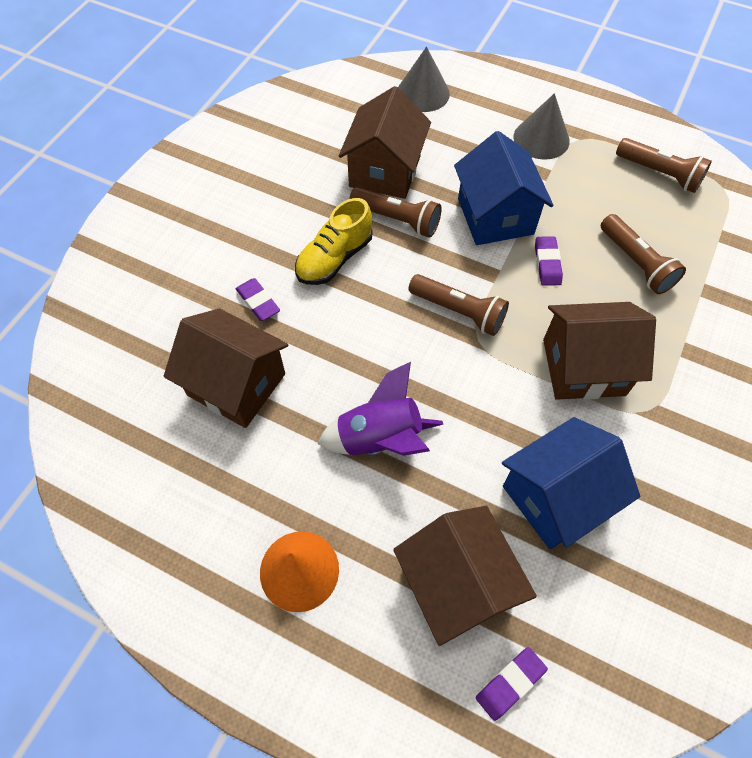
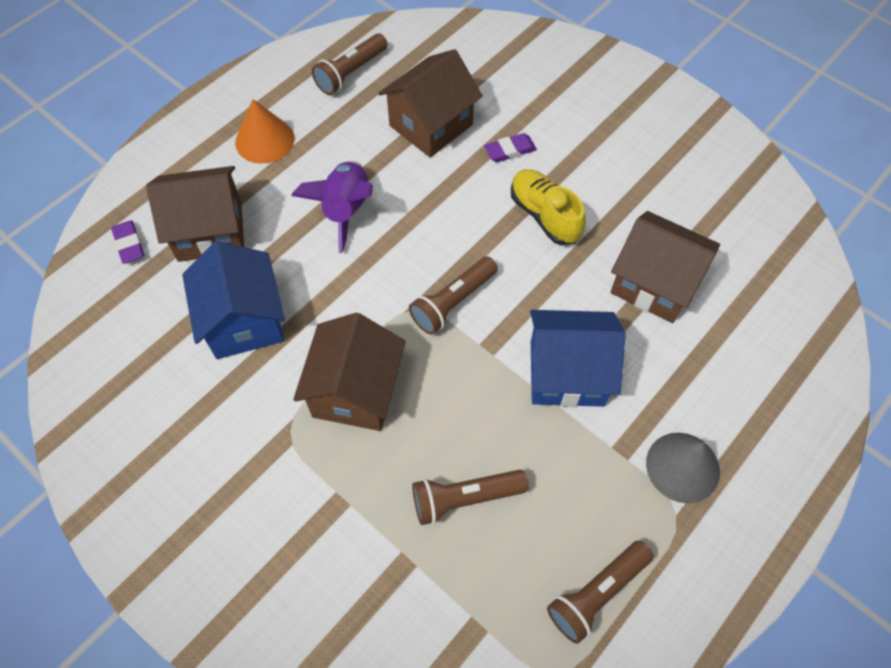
camera: 105 degrees right, 0 degrees up
(397, 219) = (582, 278): brown flashlight -> brown flashlight (351, 73)
(423, 93) = (782, 354): grey cone -> none
(547, 263) = (489, 403): purple eraser -> none

